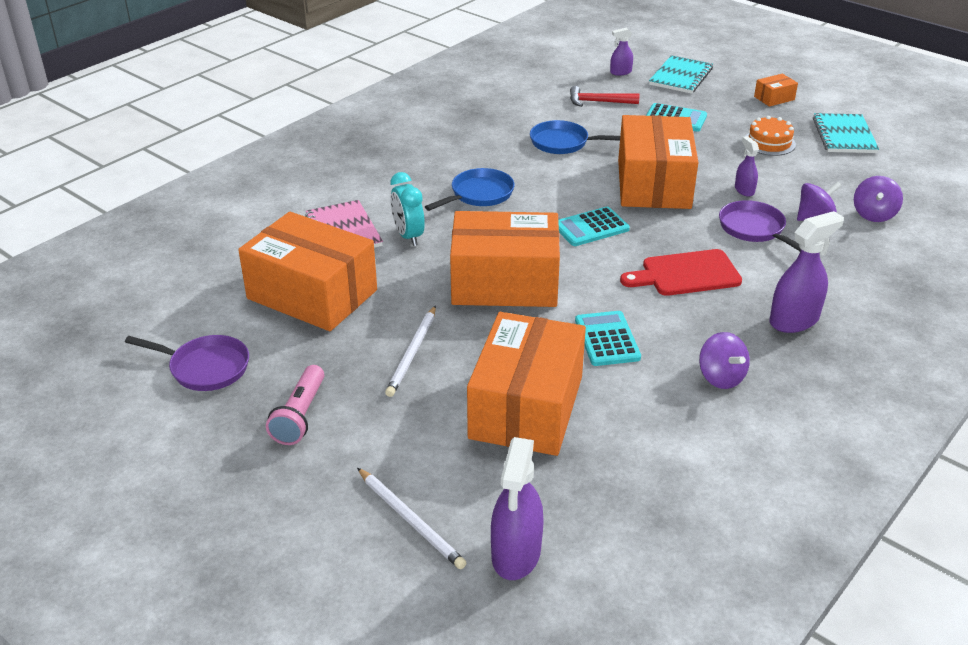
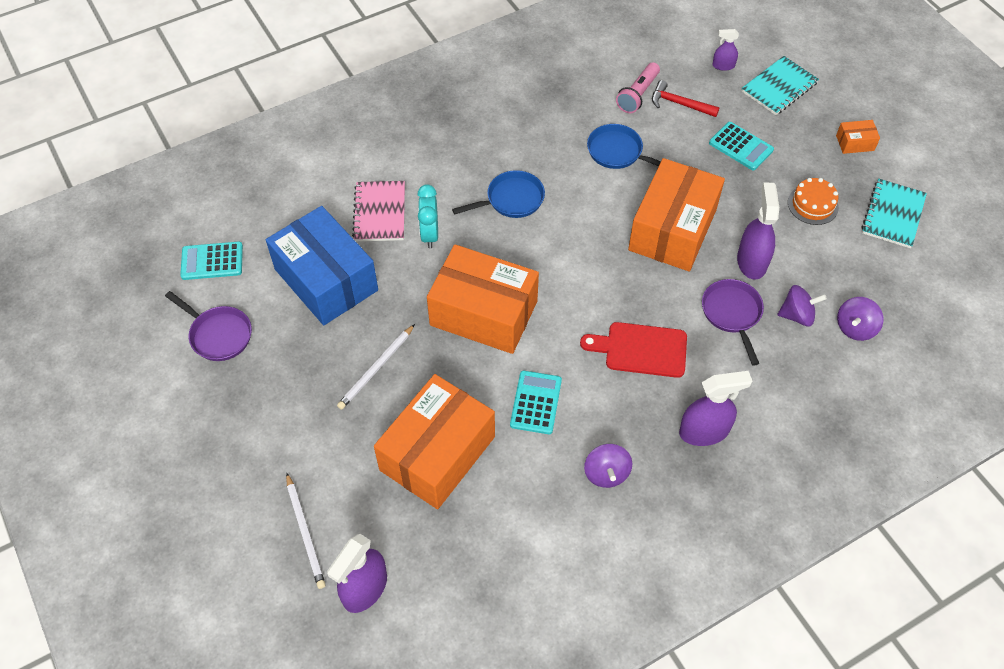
camera: 20 degrees right, 20 degrees up
(300, 415) = (268, 406): pink flashlight -> pink flashlight (638, 95)
(312, 294) = (326, 279): orange box -> blue box
(591, 227) = (588, 269): turquoise calculator -> turquoise calculator (212, 261)
(744, 190) = (752, 261): purple spray bottle -> purple spray bottle, size x1.83

